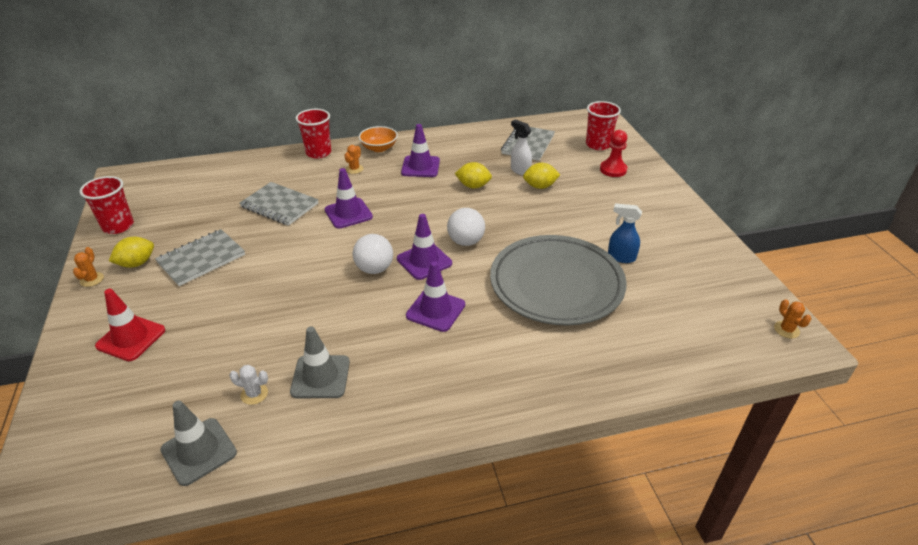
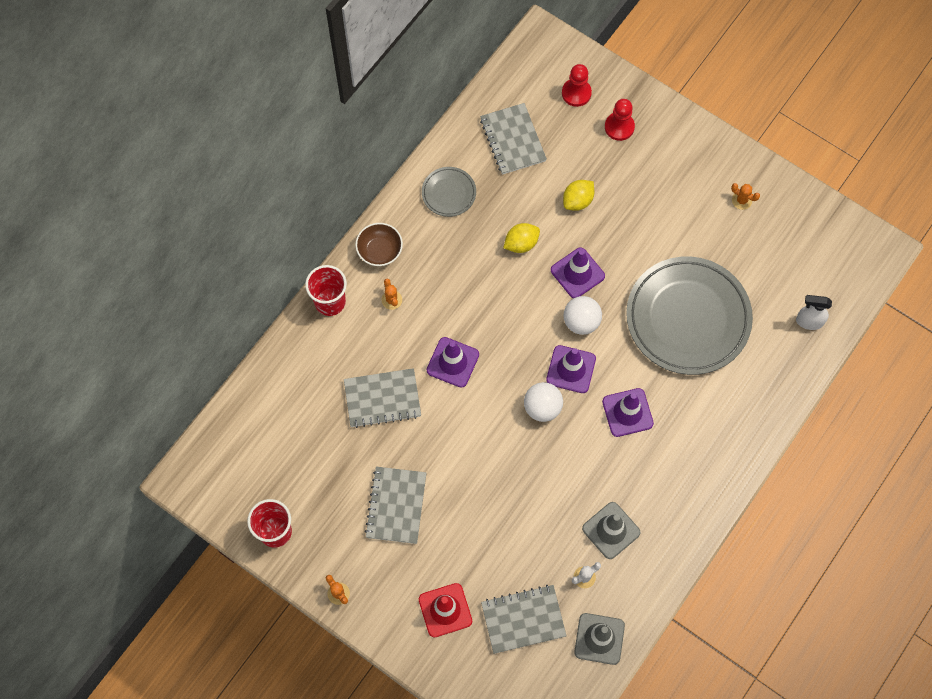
camera: 40 degrees left, 30 degrees up
(137, 263) = (351, 551): yellow lemon -> none
(168, 387) = (523, 619): none -> grey notebook
(379, 148) = (380, 251): orange bowl -> brown bowl
(420, 167) = (448, 250): purple traffic cone -> purple traffic cone (577, 273)
(455, 146) = (449, 193): none -> grey plate
(520, 170) = (541, 189): white spray bottle -> white spray bottle (809, 321)
(598, 145) = (576, 93): red cup -> red pawn
(621, 257) = (710, 249): blue spray bottle -> none
(786, 330) = (866, 246): orange cactus -> orange cactus (741, 200)

